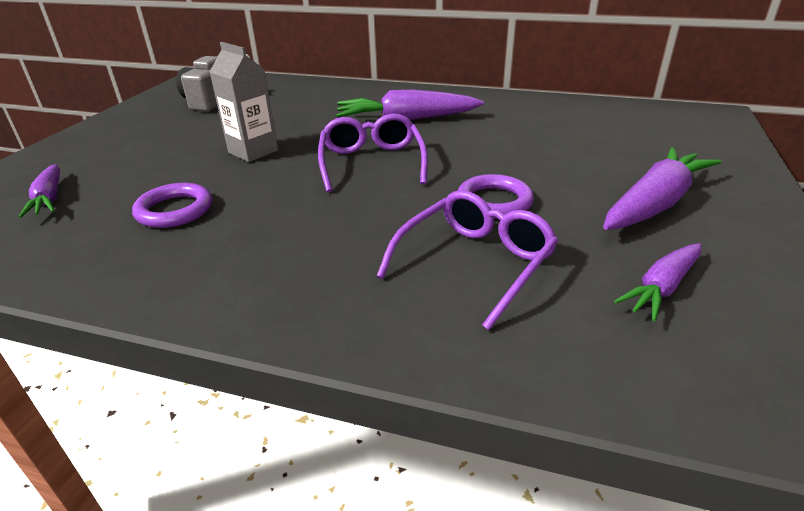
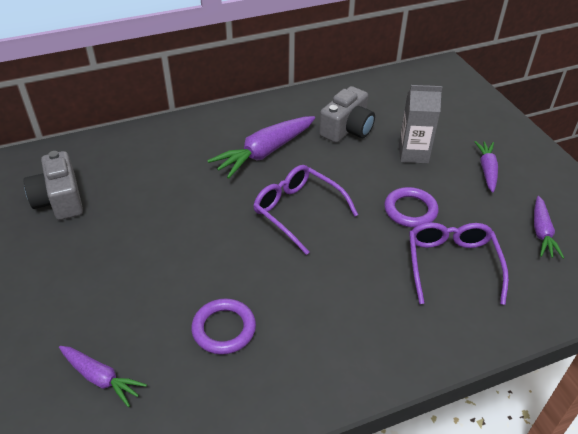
camera: 40 degrees left, 10 degrees up
(253, 151) = (194, 242): grey carton -> grey carton (413, 154)
(516, 126) = (347, 129): none -> grey camera
(654, 204) = (487, 170): purple carrot -> purple carrot, size x0.59

